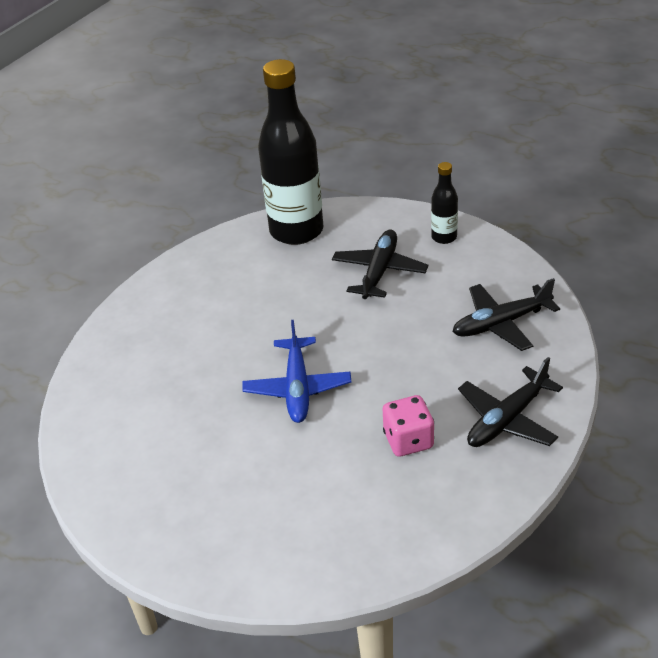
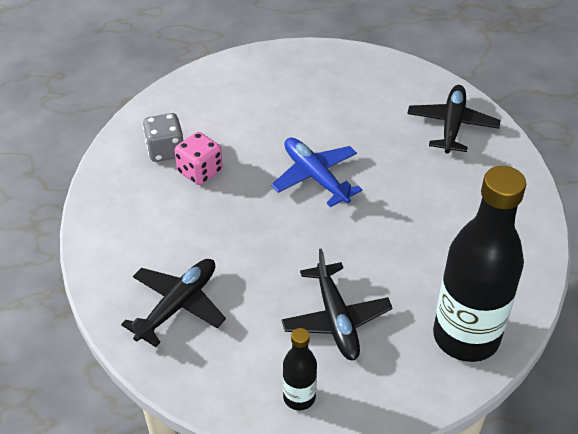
camera: 145 degrees right, 5 degrees up
(431, 482) = (165, 150): none -> grey dice
(507, 419) = (130, 216): black plane -> black plane (452, 125)

